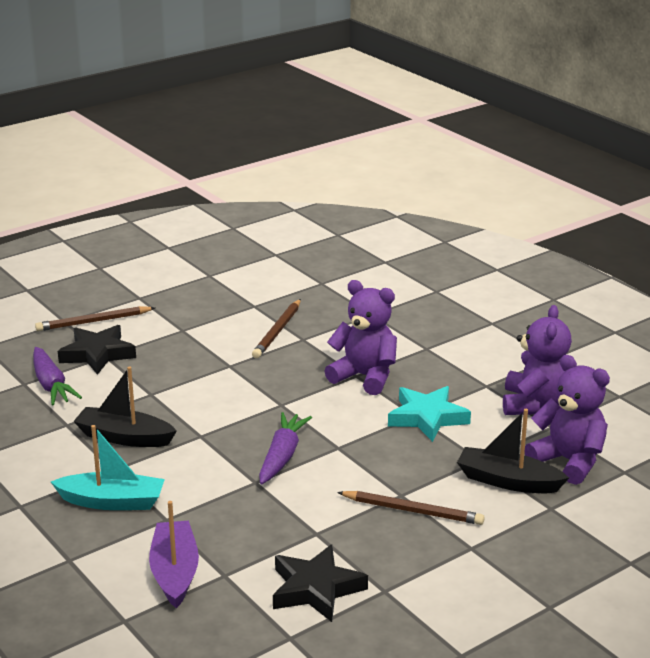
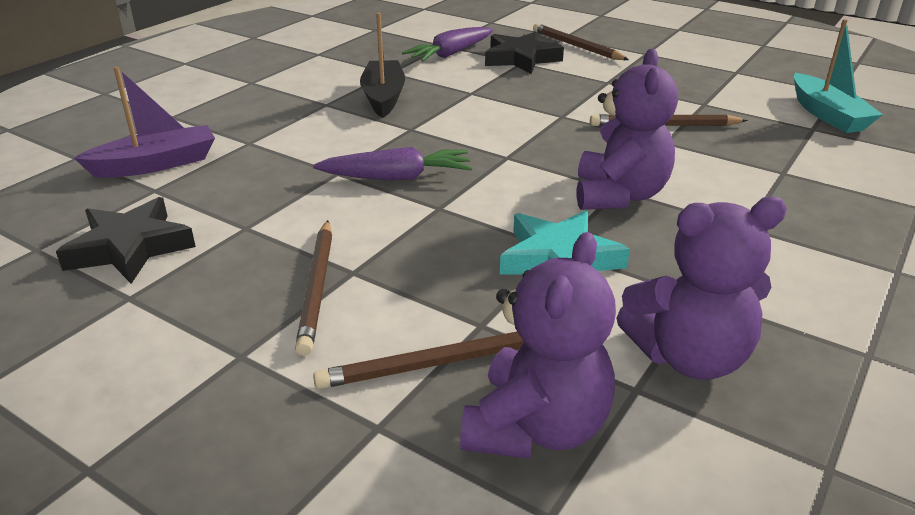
camera: 70 degrees right, 5 degrees up
(112, 502) = (270, 114): turquoise boat -> turquoise boat (827, 115)
(507, 481) = (434, 364): black boat -> brown pencil

